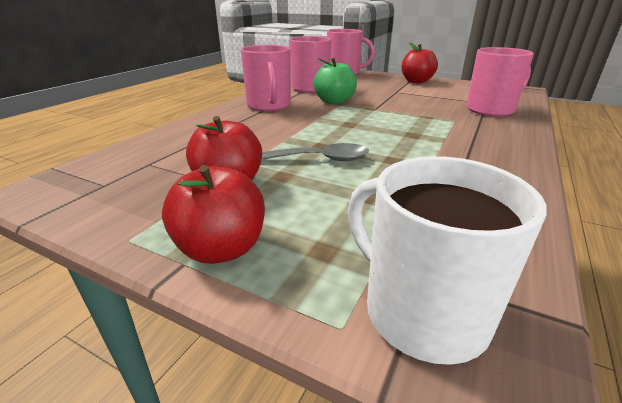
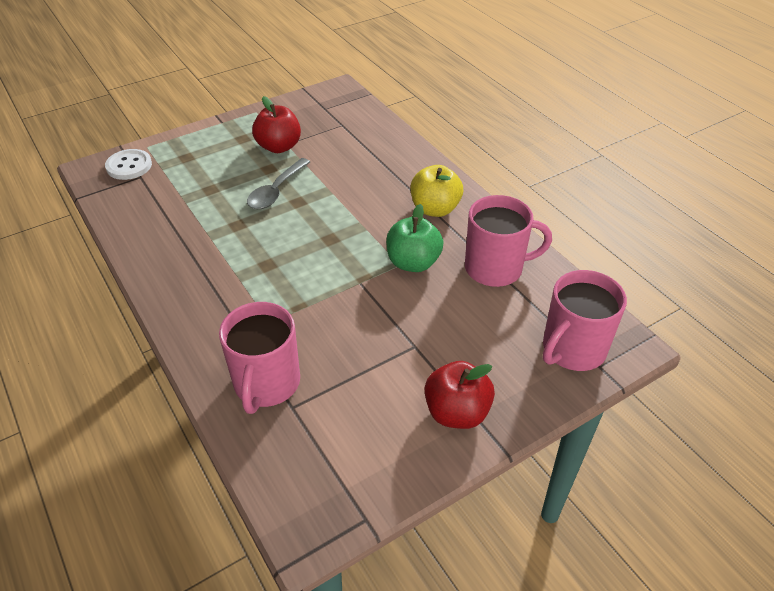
camera: 120 degrees right, 15 degrees up
(221, 249) = (220, 132): red apple -> none
(269, 106) = (435, 209): pink mug -> yellow apple
(421, 311) = (129, 166): white mug -> white button

